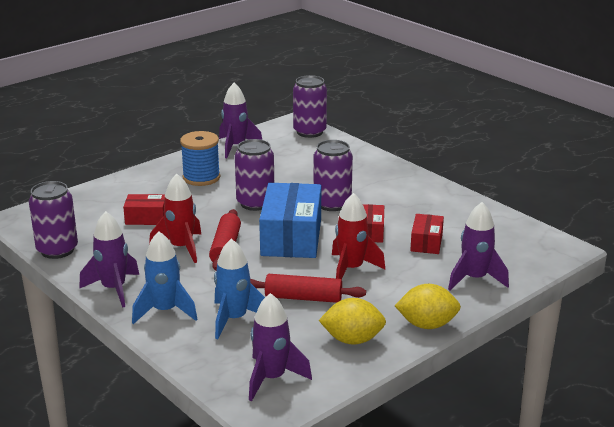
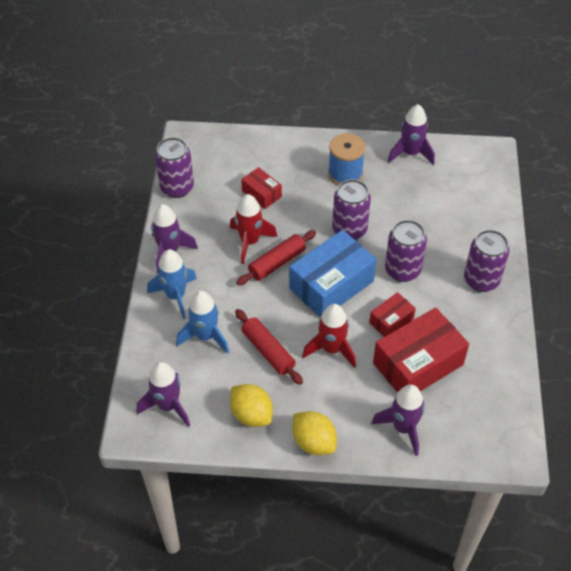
camera: 45 degrees right, 25 degrees up
(309, 132) = (489, 172): purple can -> purple can (481, 280)
(426, 242) = (418, 364): red box -> red box, size x1.95

